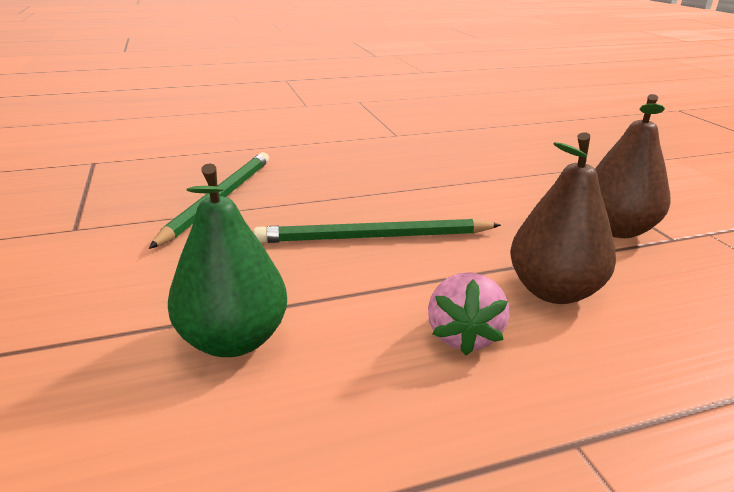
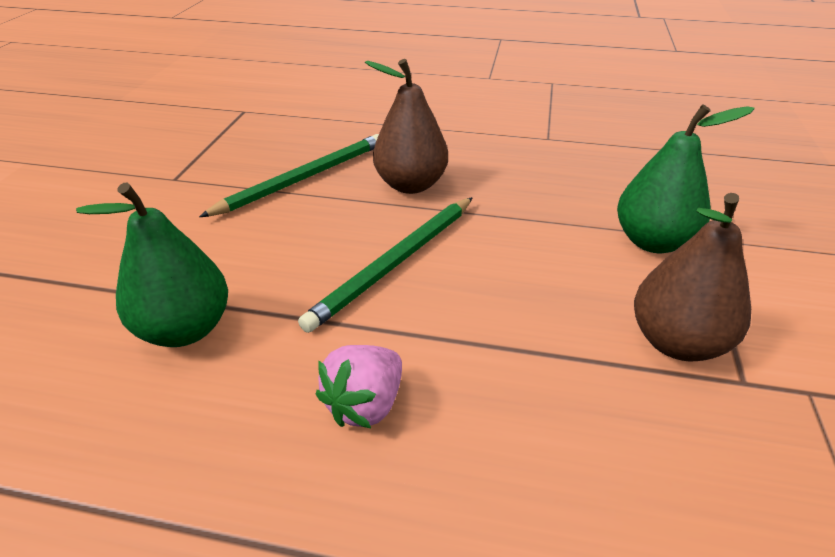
camera: 30 degrees right, 10 degrees up
(374, 237) = (395, 263): green pencil -> green pencil turned 75 degrees counterclockwise
(536, 179) = (653, 242): none -> green pear
(553, 291) = (509, 393): brown pear -> brown pear (410, 185)

